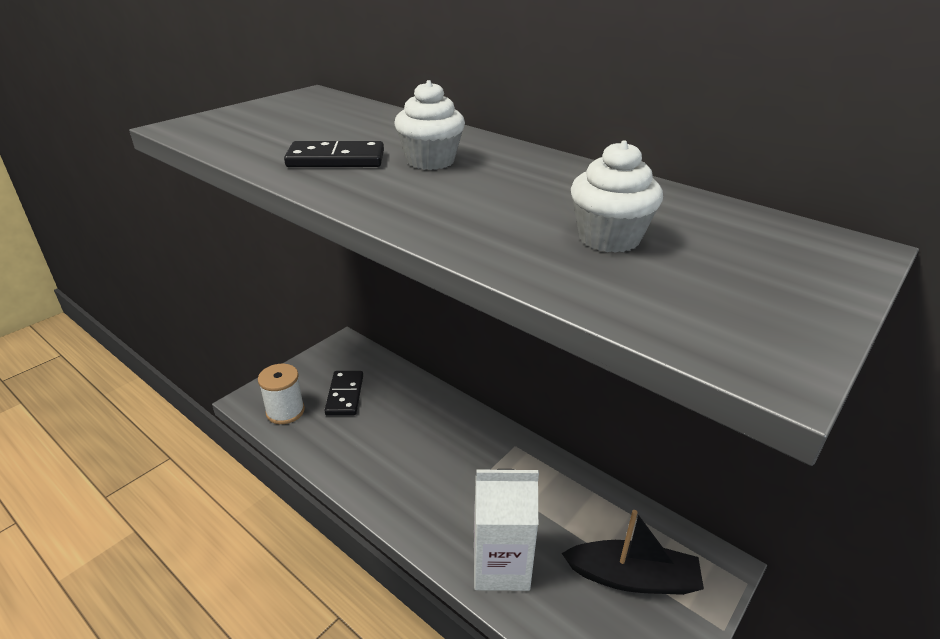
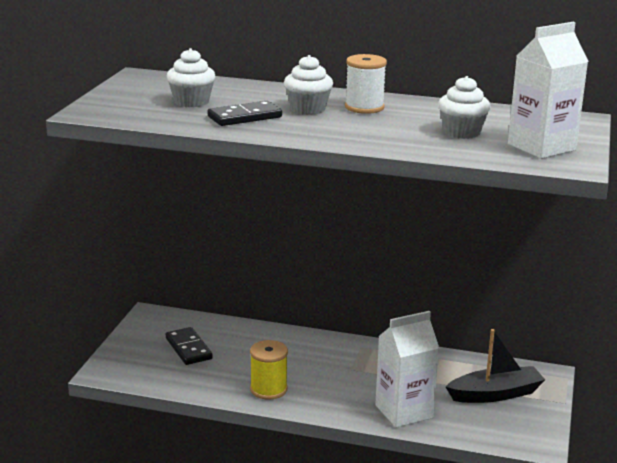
camera: 25 degrees left, 10 degrees down
(285, 411) = (146, 371): white spool -> white spool (364, 107)
(310, 131) = (191, 102): none -> white cupcake
(378, 476) = (268, 389): none -> yellow spool
(730, 299) = (541, 147): none -> white carton

